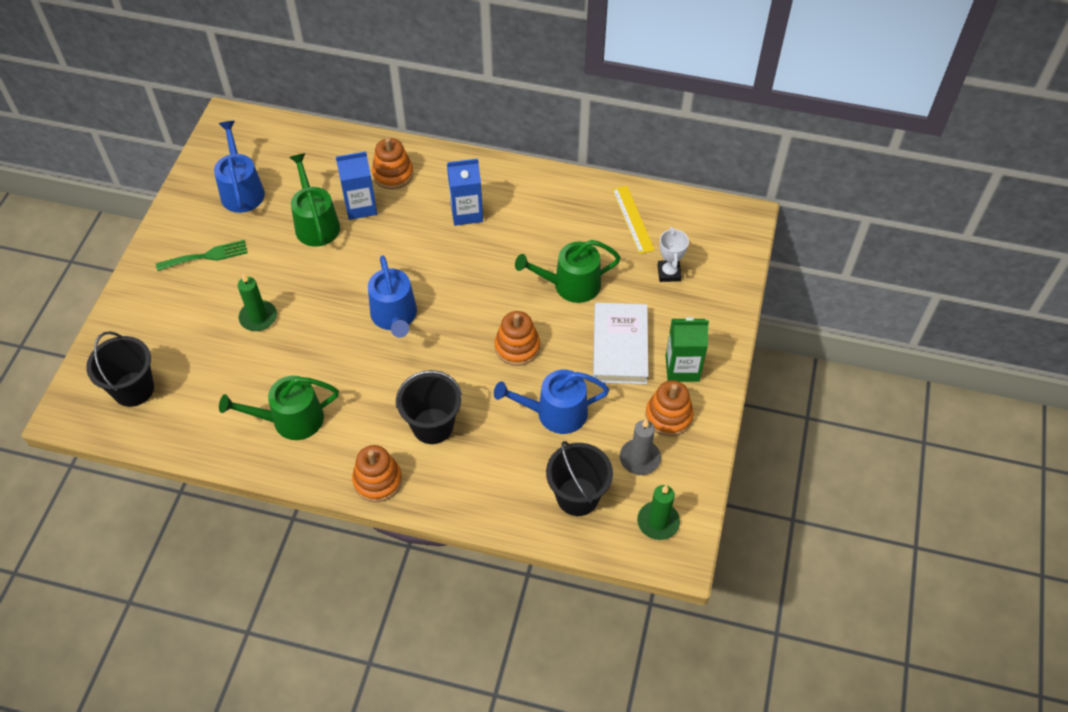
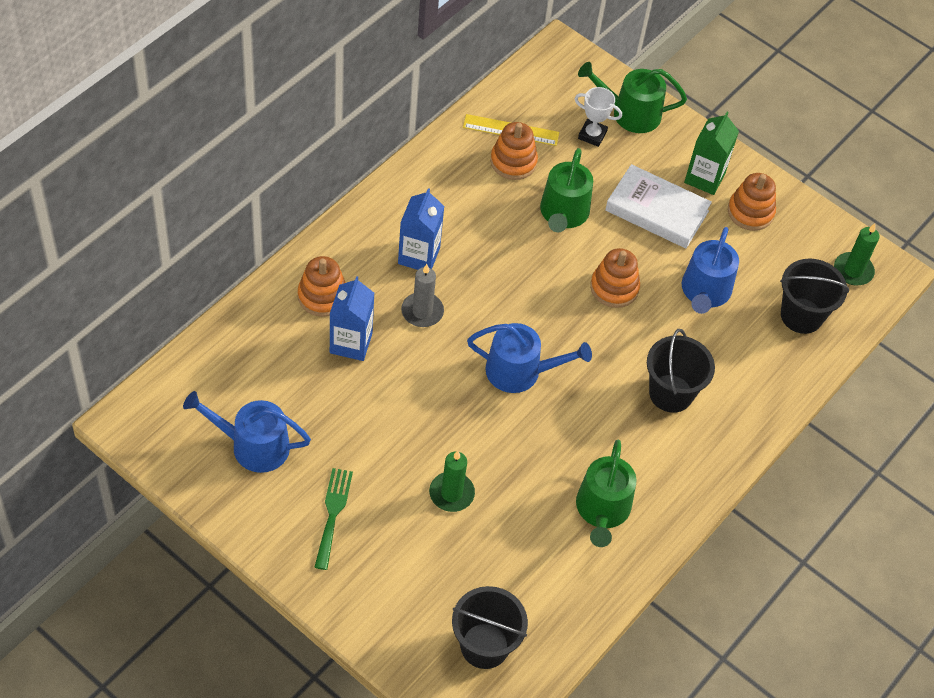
camera: 70 degrees left, 0 degrees up
(316, 224) = (350, 393): green watering can -> green watering can (630, 113)
(377, 480) = (711, 463): orange stacking toy -> orange stacking toy (513, 162)
(639, 458) = (784, 253): grey candle -> grey candle (422, 311)

